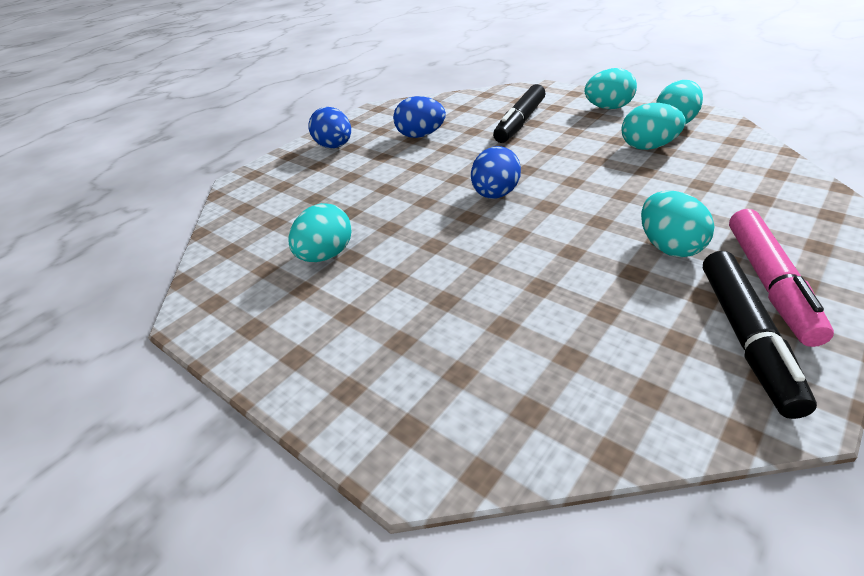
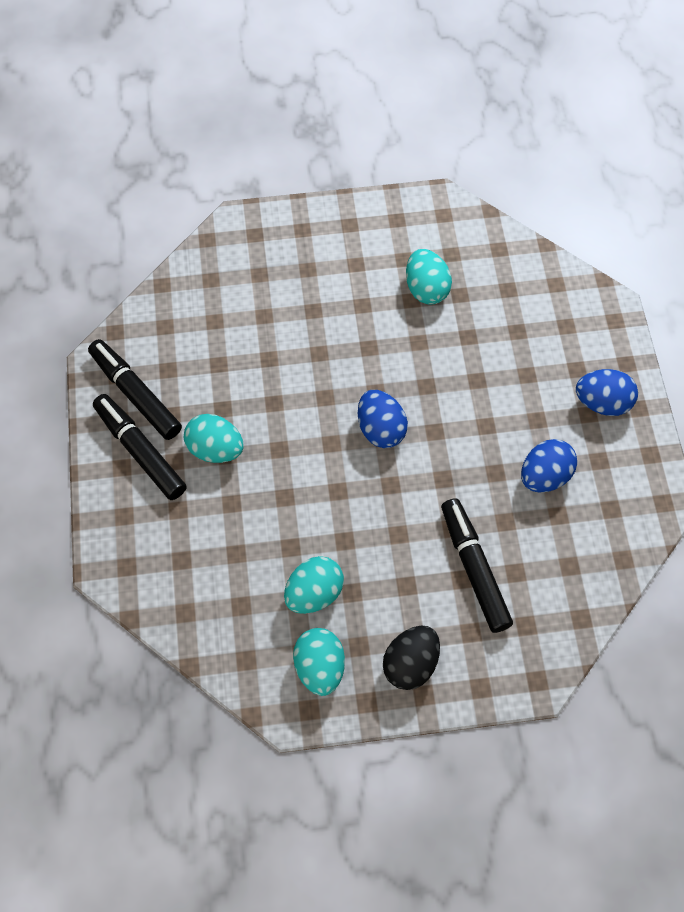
camera: 130 degrees right, 25 degrees up
(608, 108) = (410, 664): turquoise egg -> black egg
(769, 283) = (140, 451): pink marker -> black marker

